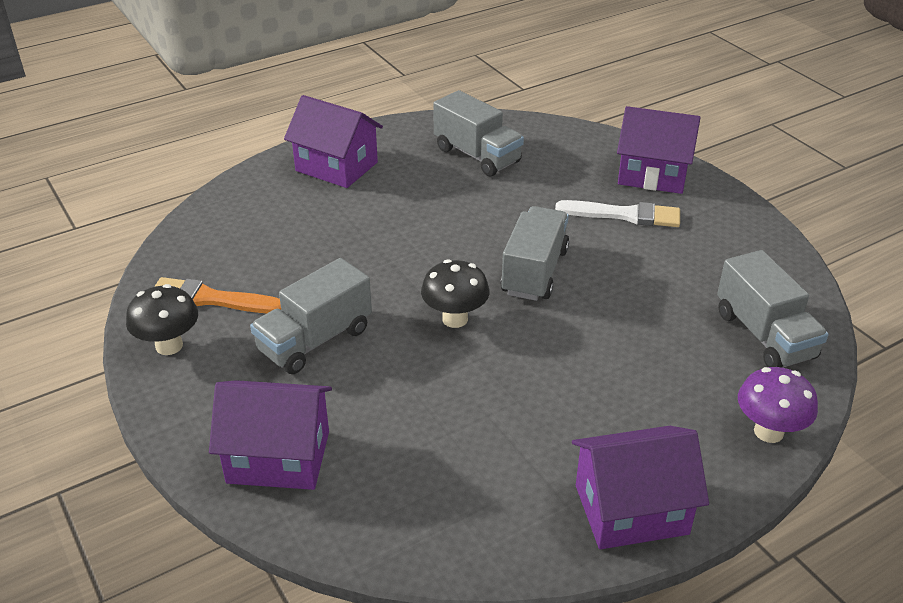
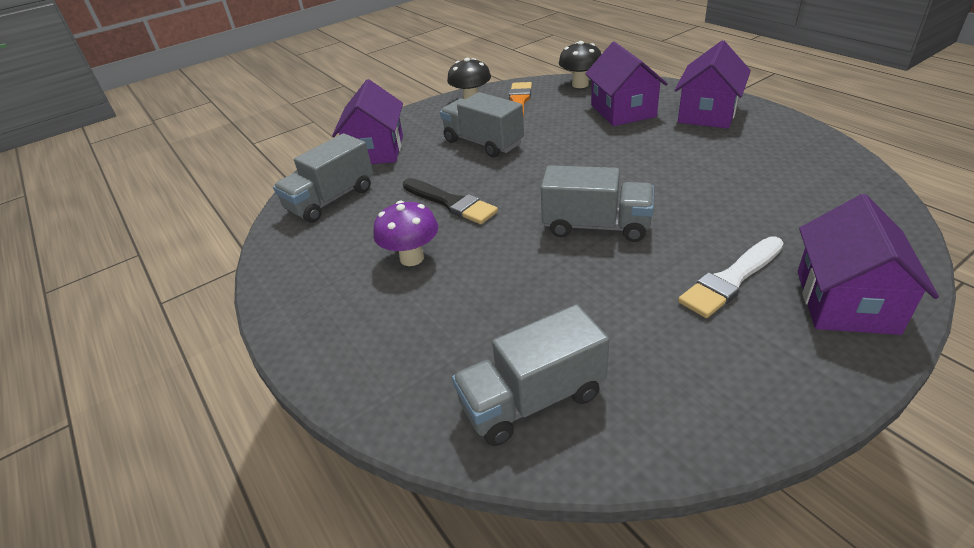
camera: 90 degrees right, 0 degrees up
(455, 319) = (518, 193): black mushroom -> black mushroom (580, 84)
(459, 375) = (451, 203): none -> black brush
(477, 155) = (783, 174): grey truck -> grey truck (331, 199)
(624, 215) = (731, 279): white brush -> white brush turned 45 degrees clockwise
(631, 509) = (301, 297): purple house -> purple house (623, 111)
(768, 432) = (377, 392): purple mushroom -> purple mushroom (412, 258)

